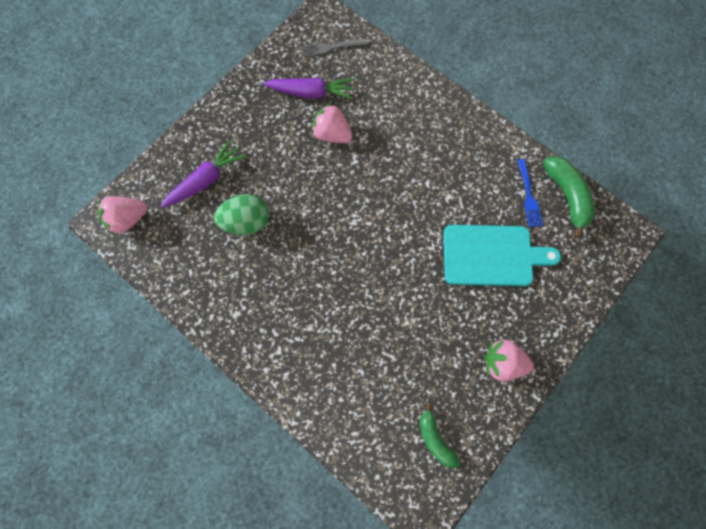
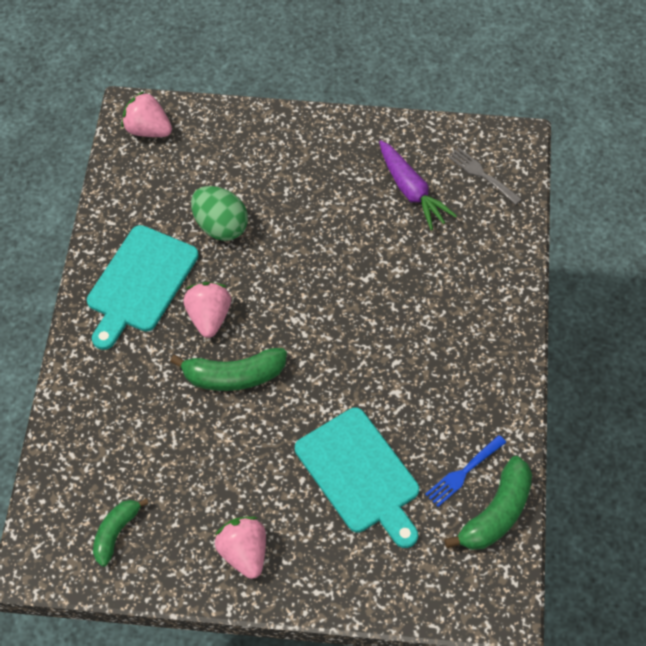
camera: 55 degrees right, 15 degrees down
(206, 180) = (237, 164): purple carrot -> none
(251, 302) = (140, 283): none -> turquoise cutting board
(332, 134) = (378, 239): pink strawberry -> pink strawberry (209, 317)
(368, 287) = (233, 376): none -> green banana

